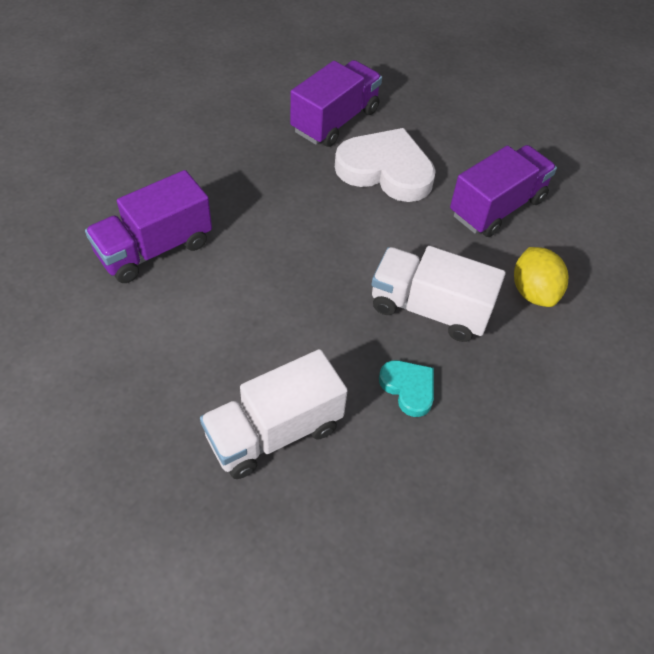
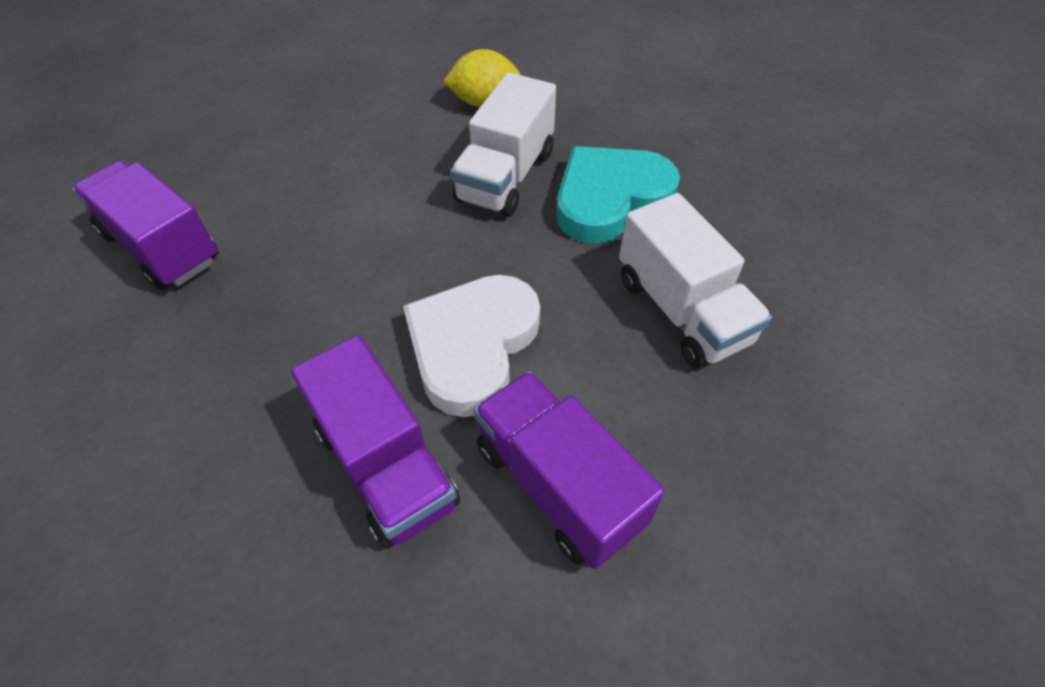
camera: 85 degrees left, 0 degrees up
(386, 170) = (279, 200): white heart -> white heart (472, 346)
(408, 388) = (610, 198): turquoise heart -> turquoise heart, size x1.94
(497, 207) = (362, 114): purple truck -> purple truck (558, 484)

